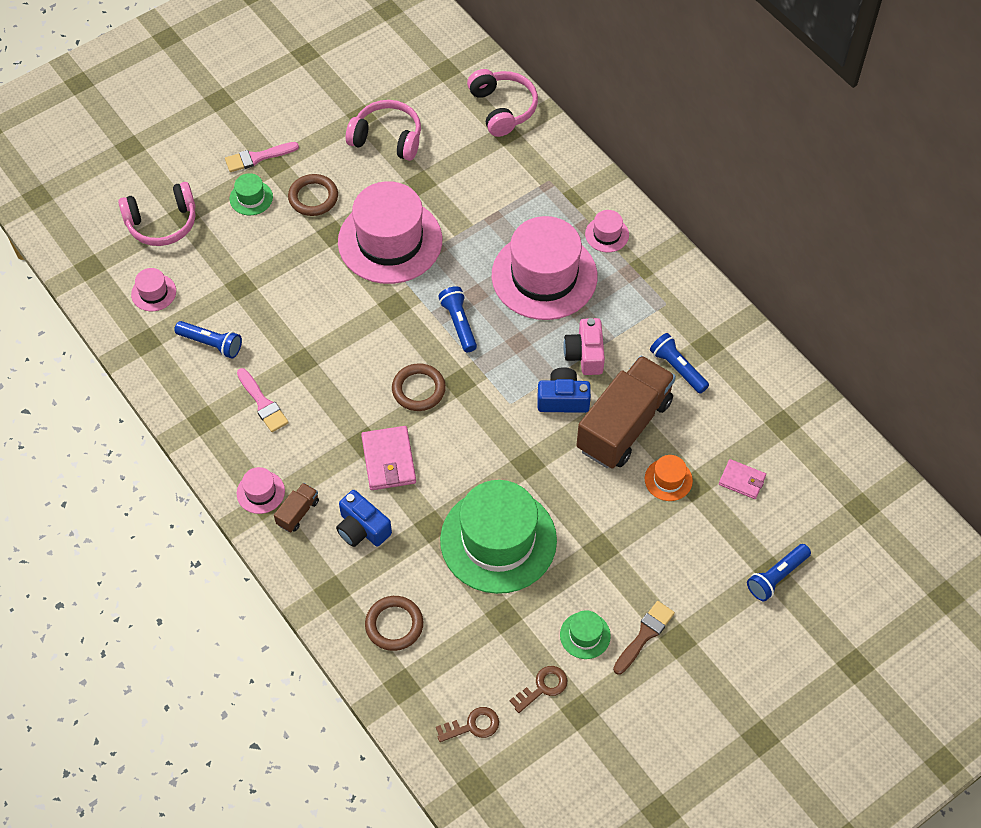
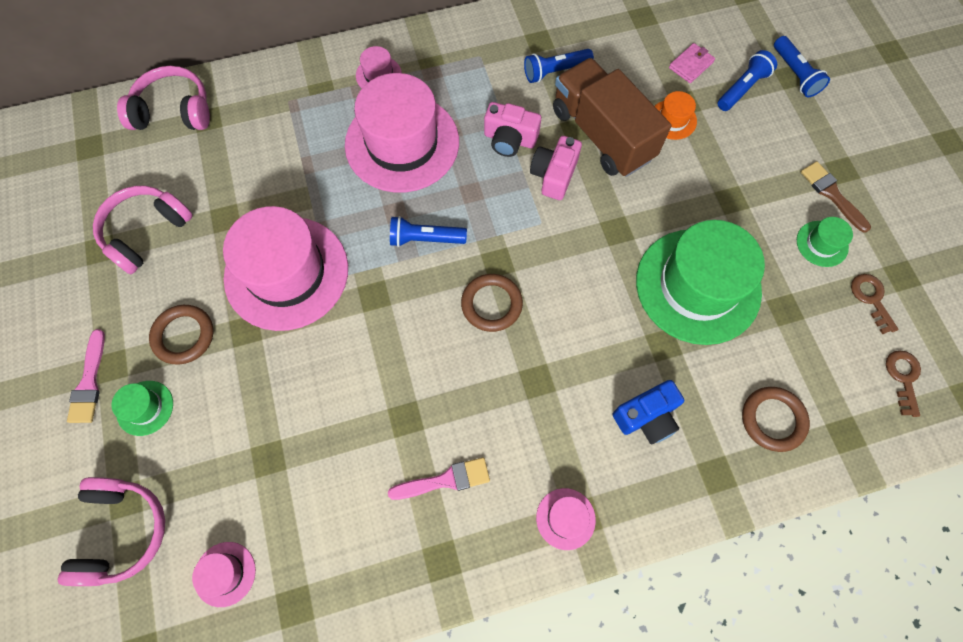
camera: 70 degrees left, 10 degrees up
(211, 344) = (335, 519): blue flashlight -> blue flashlight (742, 88)
(298, 513) = (606, 482): brown truck -> none
(389, 460) = (569, 362): pink wallet -> none
(563, 399) = (554, 175): blue camera -> pink camera

